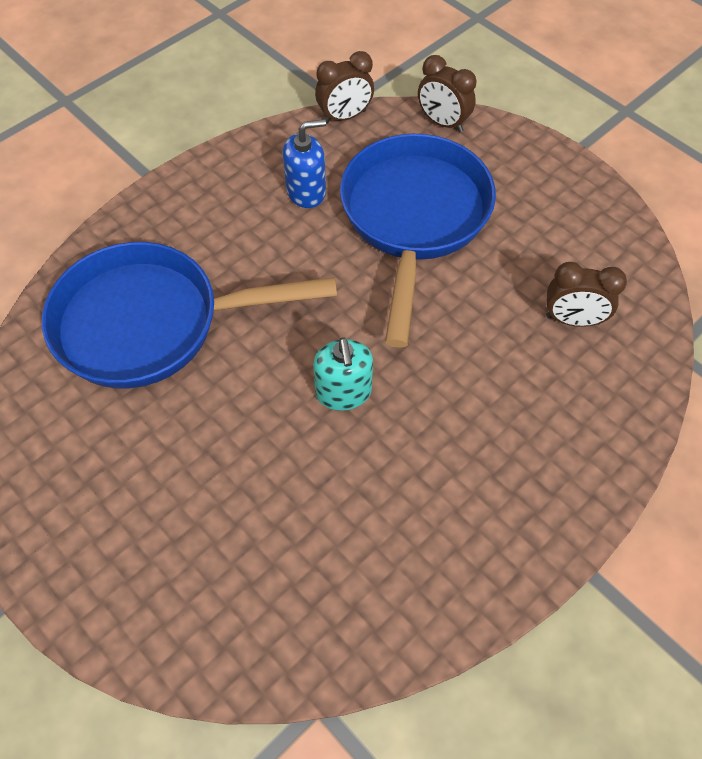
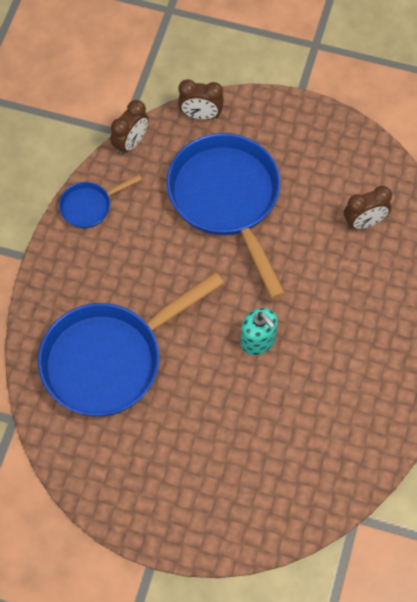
camera: 30 degrees left, 5 degrees up
(254, 157) = (89, 206): none -> blue pan
(306, 191) = (143, 215): blue soap dispenser -> none

